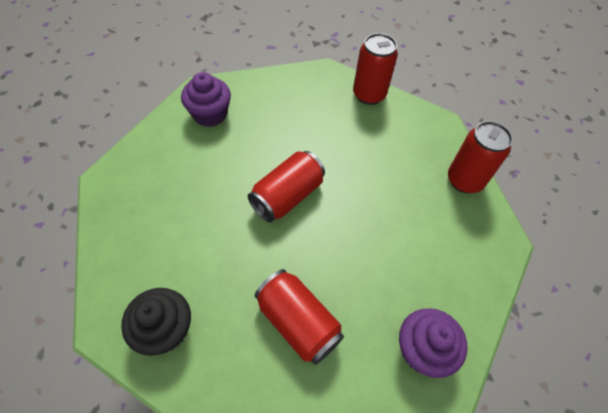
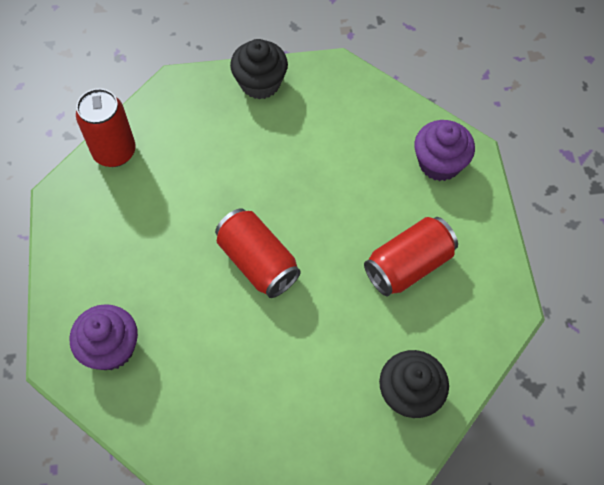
camera: 80 degrees left, 5 degrees up
(464, 180) = (260, 83): red can -> black cupcake

